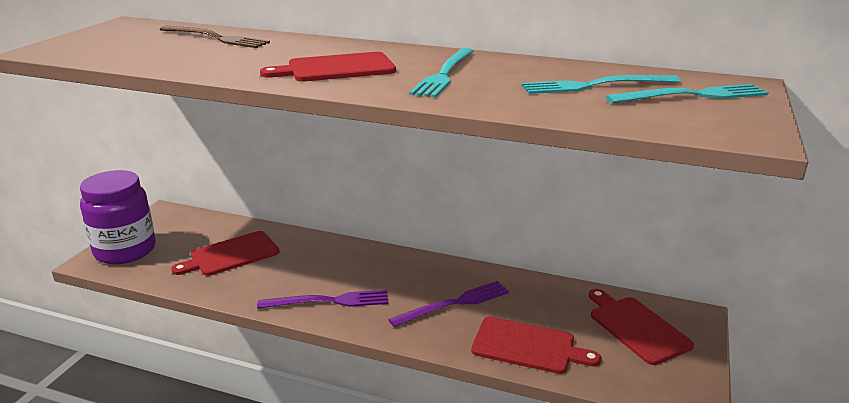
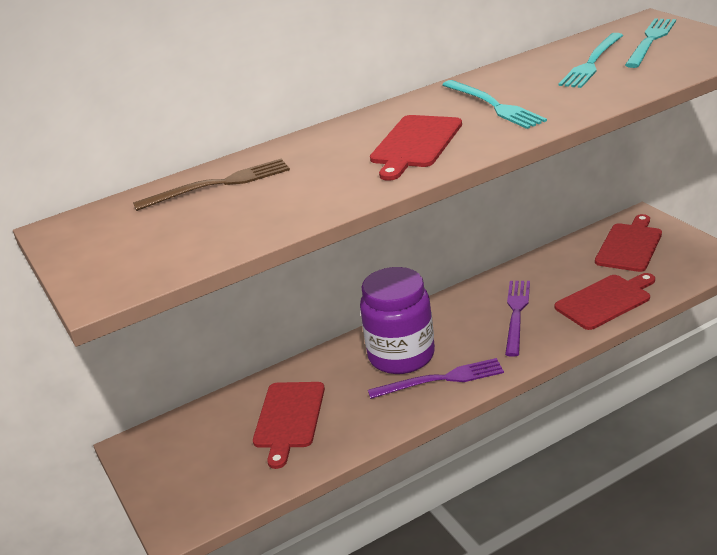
camera: 45 degrees left, 5 degrees up
(125, 250) = (185, 495): purple jar -> purple jar (401, 356)
(329, 301) = (441, 379): purple fork -> purple fork turned 45 degrees clockwise
(636, 327) = (629, 246): red cutting board -> red cutting board turned 105 degrees clockwise

